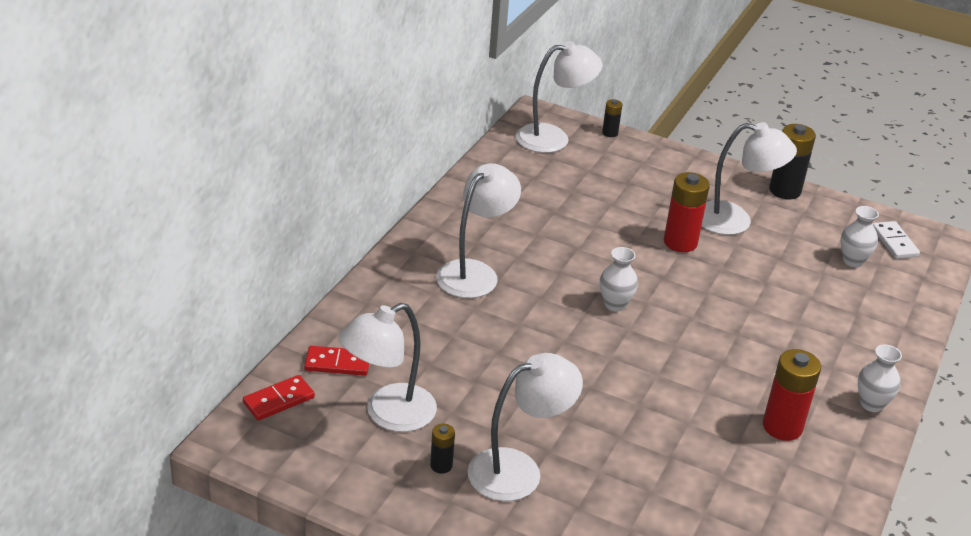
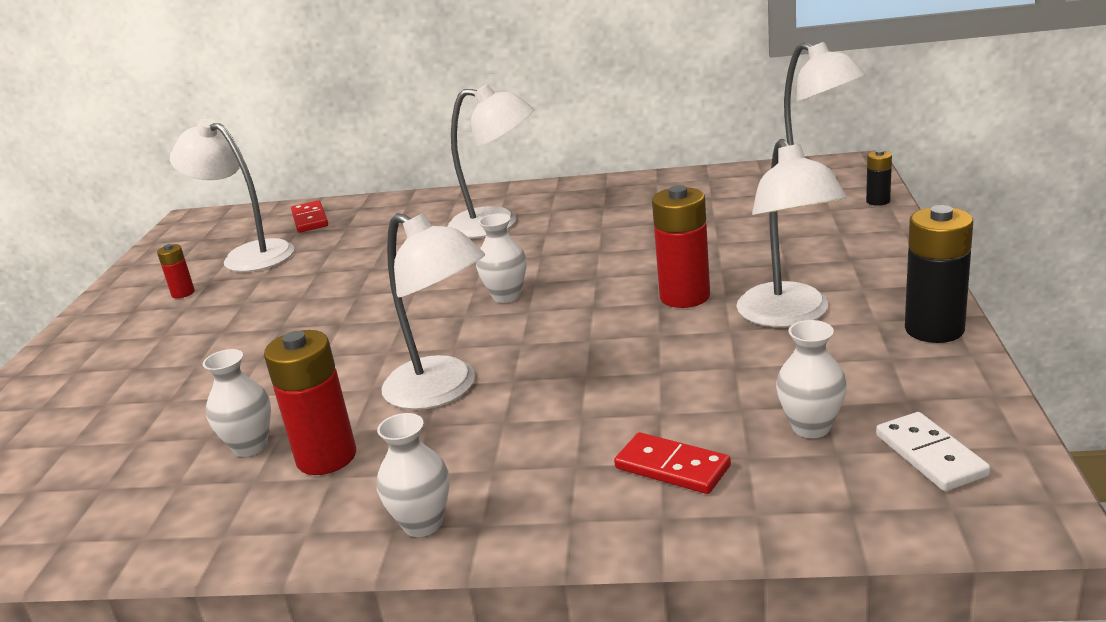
camera: 75 degrees right, 10 degrees down
(278, 400) = (249, 217): red domino -> red domino (672, 467)
(441, 465) = (183, 293): black battery -> red battery
(518, 470) = (186, 326): white lamp -> white lamp (443, 390)
(747, 458) = (250, 446): none -> white vase
(894, 242) = (930, 455): white domino -> white domino turned 75 degrees counterclockwise

